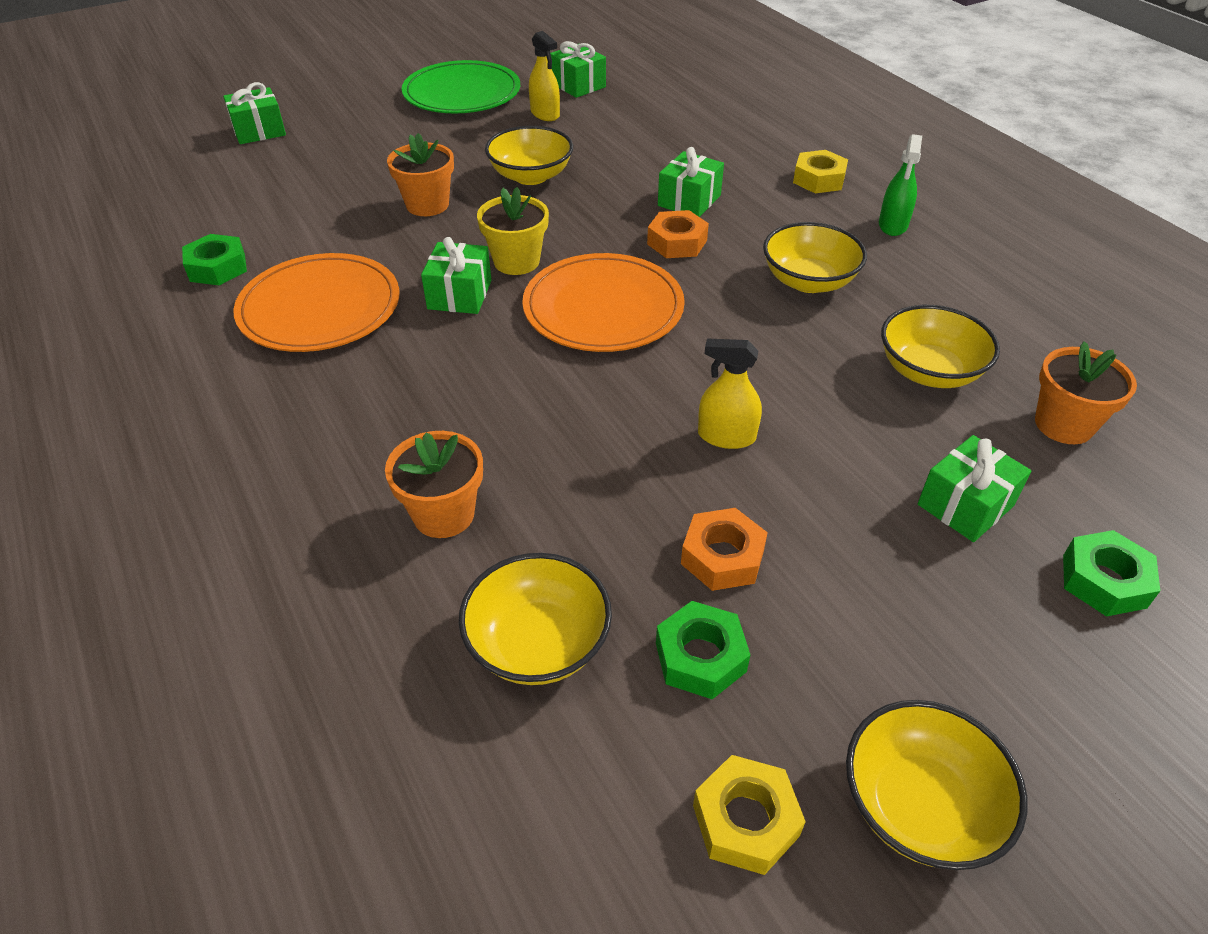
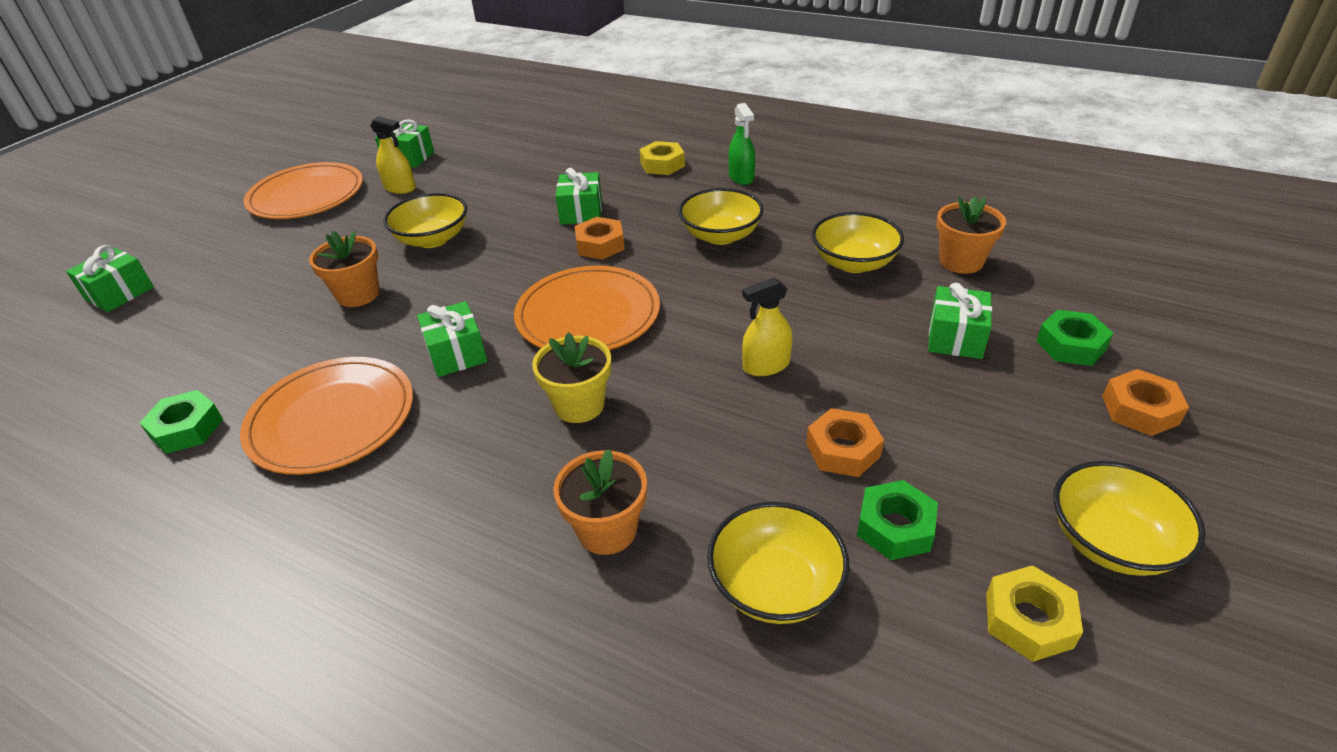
camera: 30 degrees left, 5 degrees down
(462, 93) = (306, 195): green plate -> orange plate
(516, 261) = (482, 308): yellow flower pot -> yellow flower pot (579, 405)
(1115, 695) = (1140, 410): none -> orange nut

